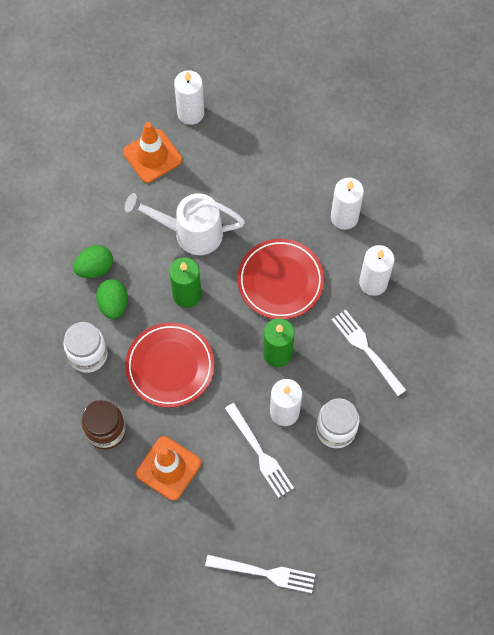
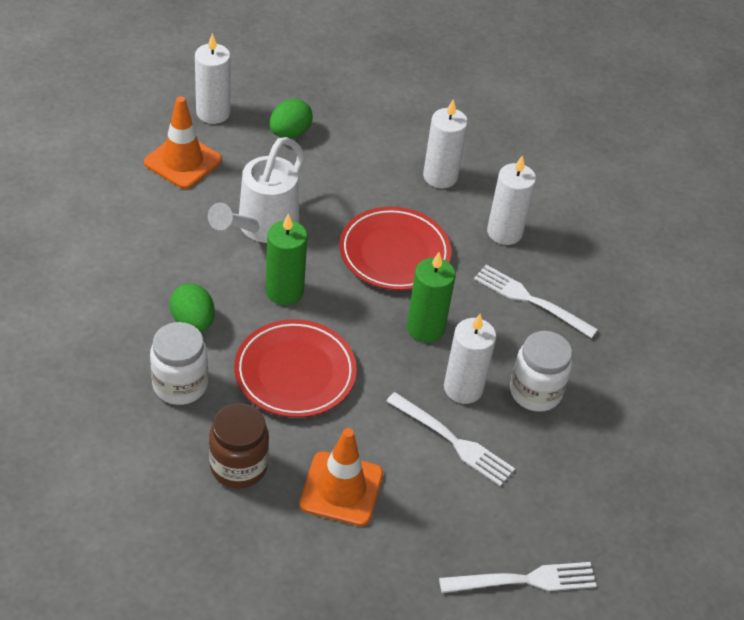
camera: 25 degrees left, 20 degrees down
(95, 268) = (153, 288): green egg -> green egg (290, 133)
(190, 232) = (262, 227): white watering can -> white watering can turned 45 degrees counterclockwise

